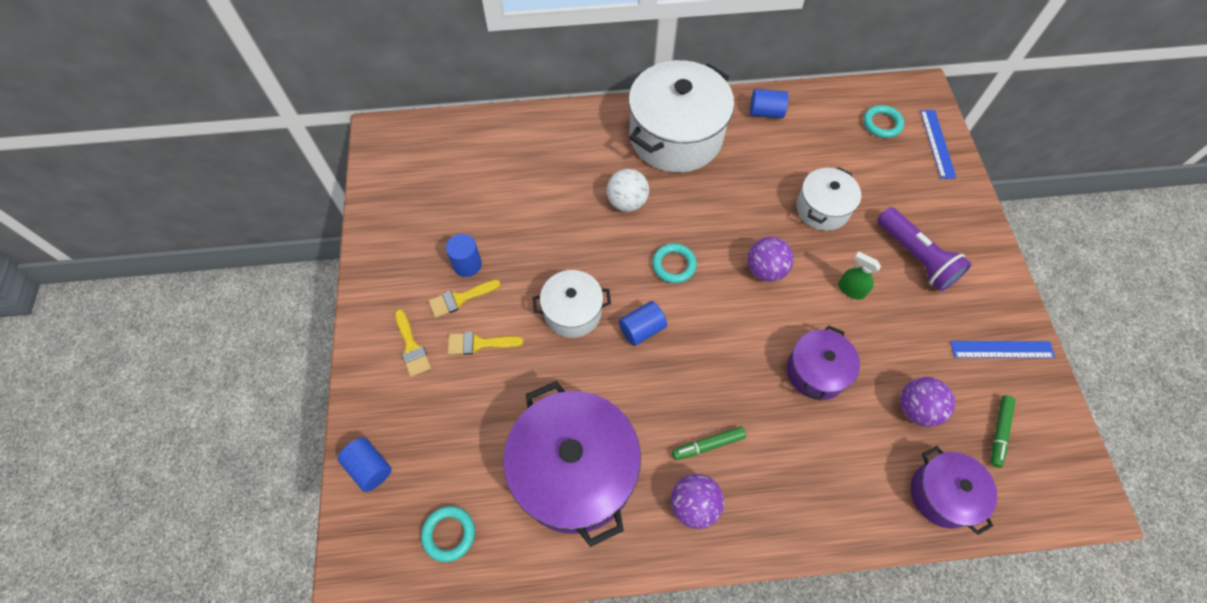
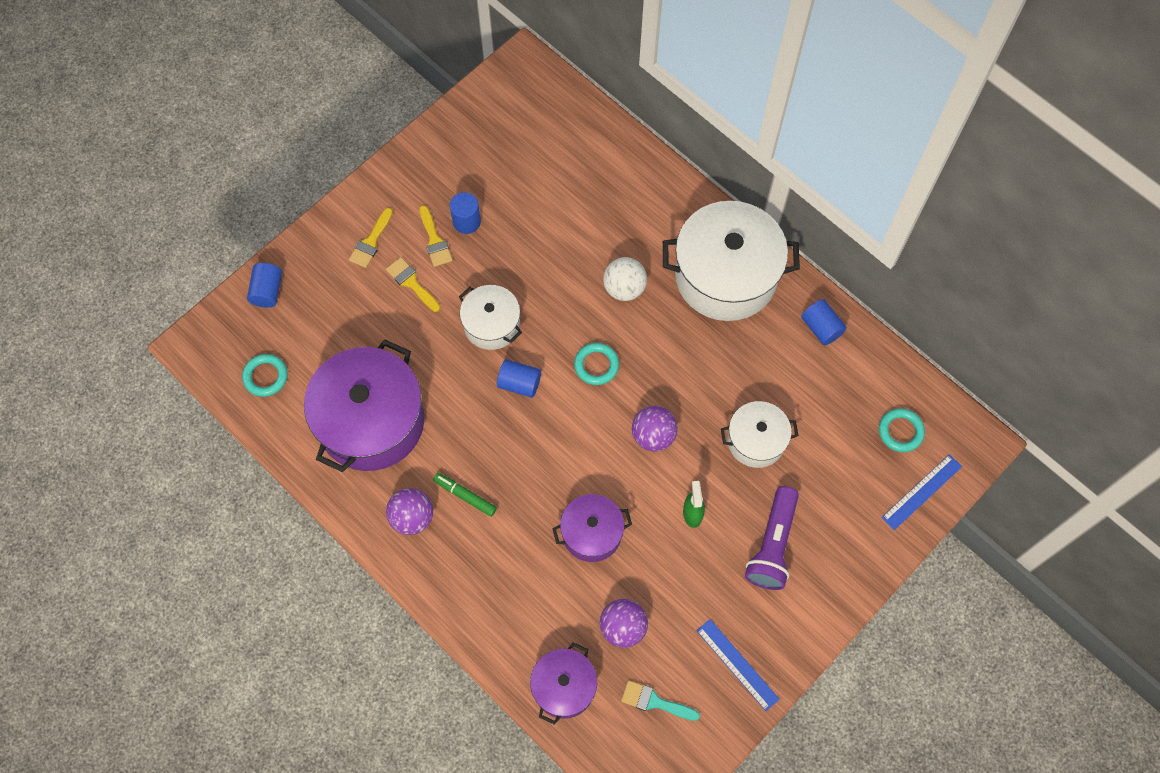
camera: 50 degrees right, 5 degrees up
(460, 299) = (435, 240): yellow brush -> yellow brush turned 135 degrees counterclockwise
(999, 432) = (654, 701): green marker -> turquoise brush

